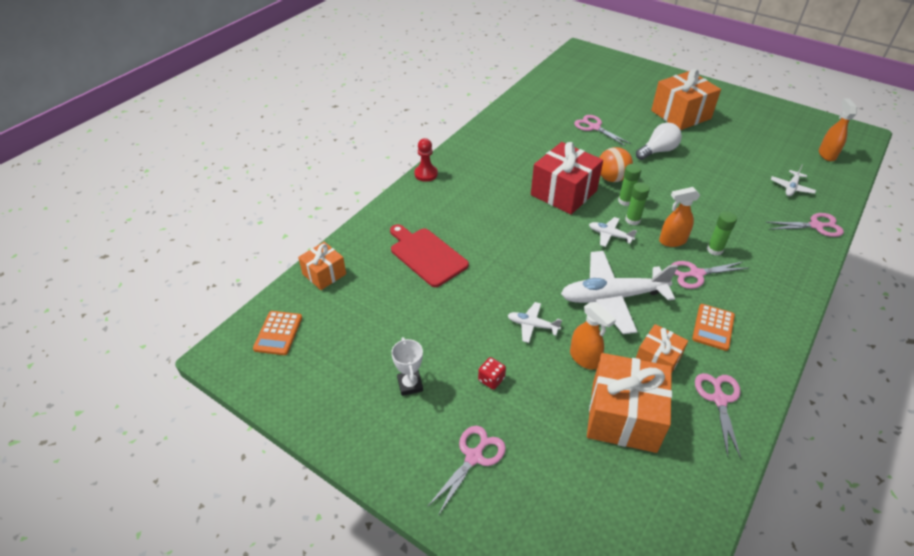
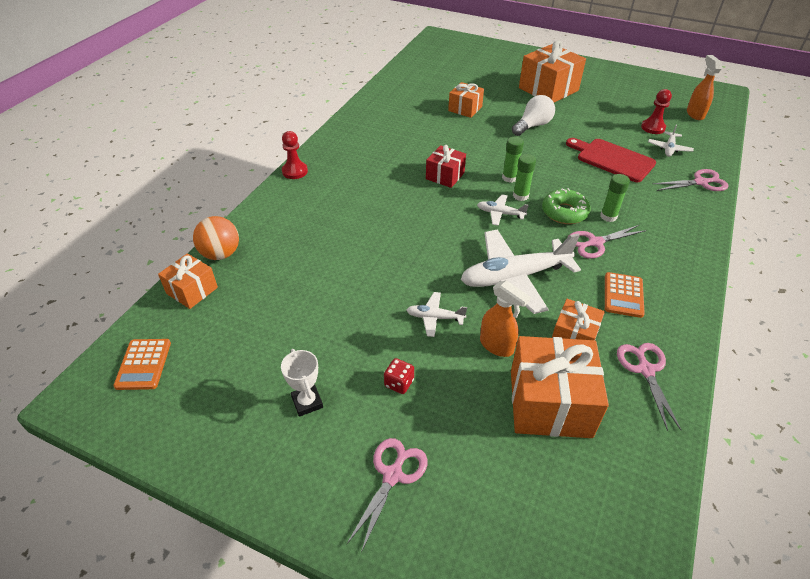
camera: 10 degrees left, 0 degrees up
(426, 255) = (307, 256): red cutting board -> red cutting board (612, 159)
(564, 193) = (445, 176): red gift -> red gift, size x0.57
(594, 127) = (465, 109): pink scissors -> orange gift
(611, 178) = (491, 157): orange ball -> orange ball (221, 254)
(672, 241) = (564, 212): orange spray bottle -> green donut
(779, 164) = (653, 127): none -> red pawn

